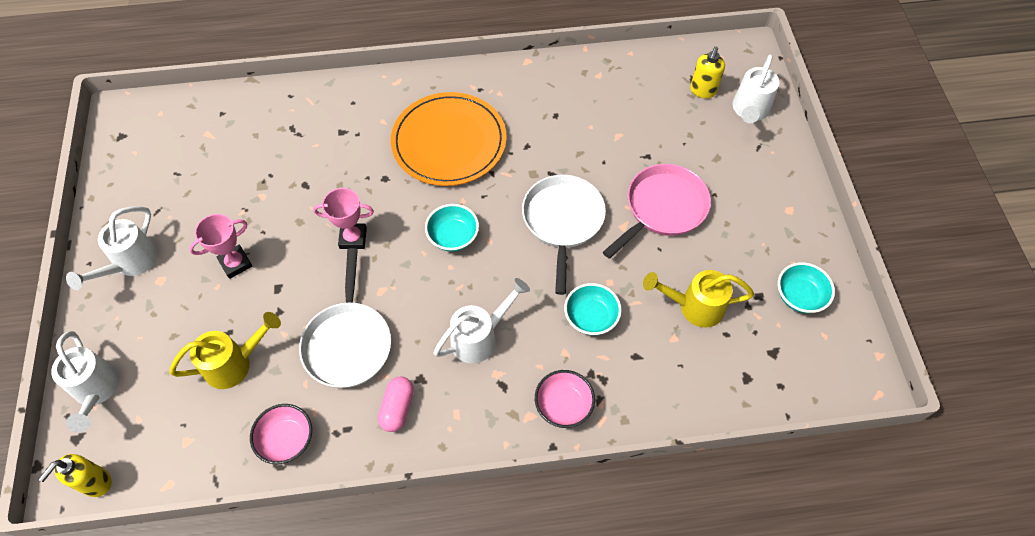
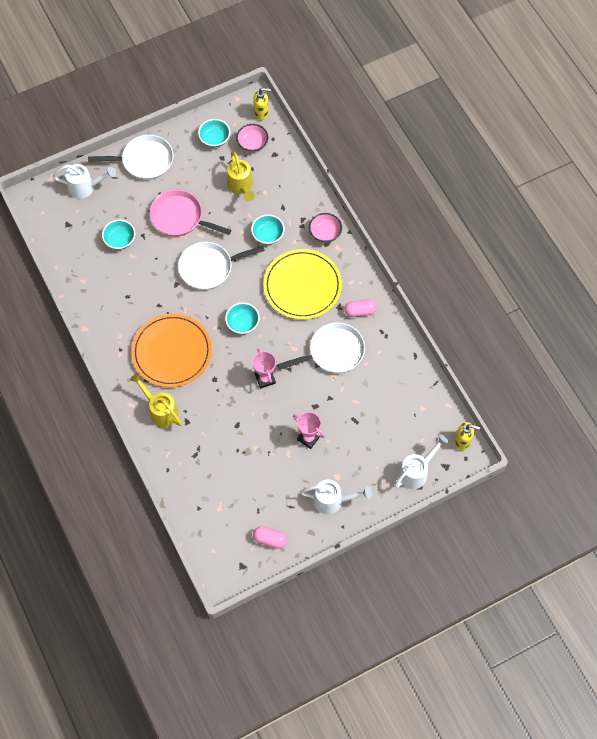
camera: 110 degrees left, 5 degrees up
(131, 175) = (270, 539): none -> pink capsule
(235, 363) = (370, 406): yellow watering can -> yellow watering can (160, 410)
(287, 440) = (400, 358): pink bowl -> pink bowl (252, 144)
(480, 337) = (302, 286): white watering can -> yellow plate
(648, 128) = (120, 240): none -> turquoise bowl
(702, 91) = (77, 217): yellow soap dispenser -> yellow soap dispenser (261, 113)
(779, 190) = (144, 161): none -> white pan

